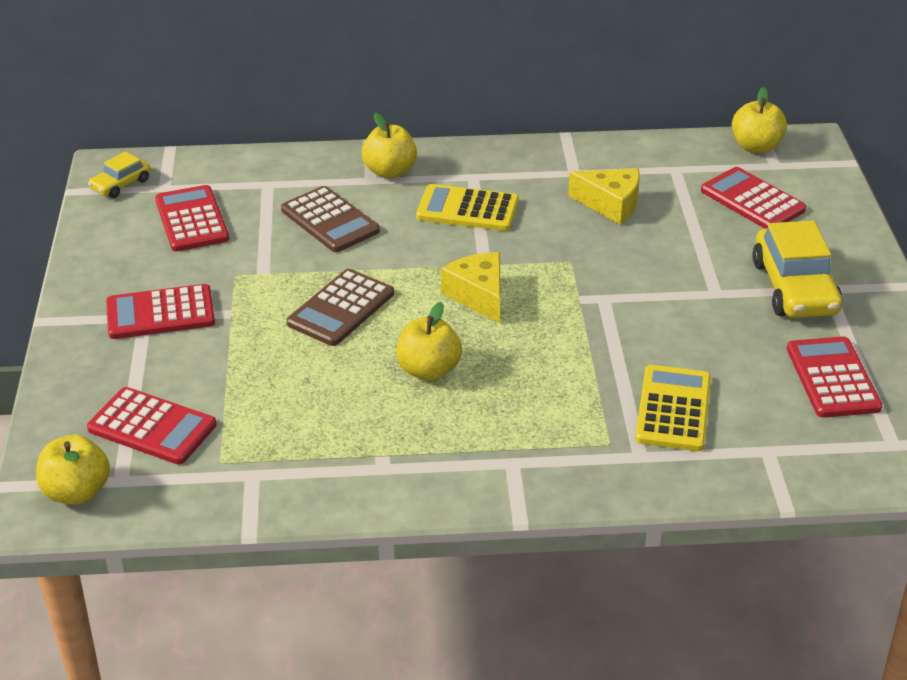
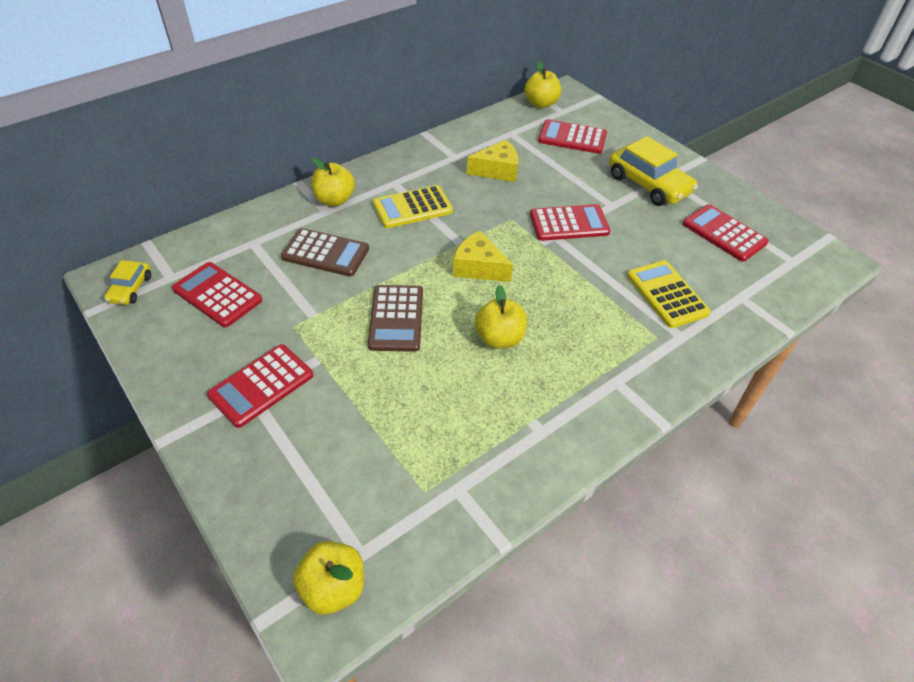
camera: 35 degrees left, 10 degrees up
(152, 427) = (343, 490): red calculator -> red calculator (569, 224)

